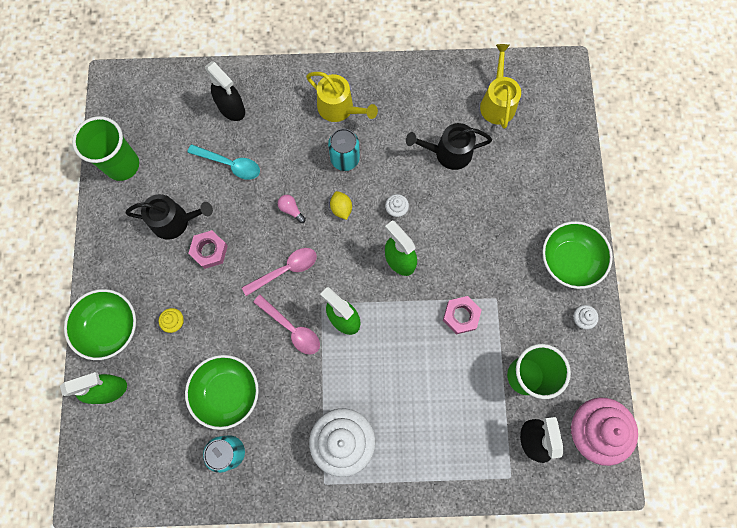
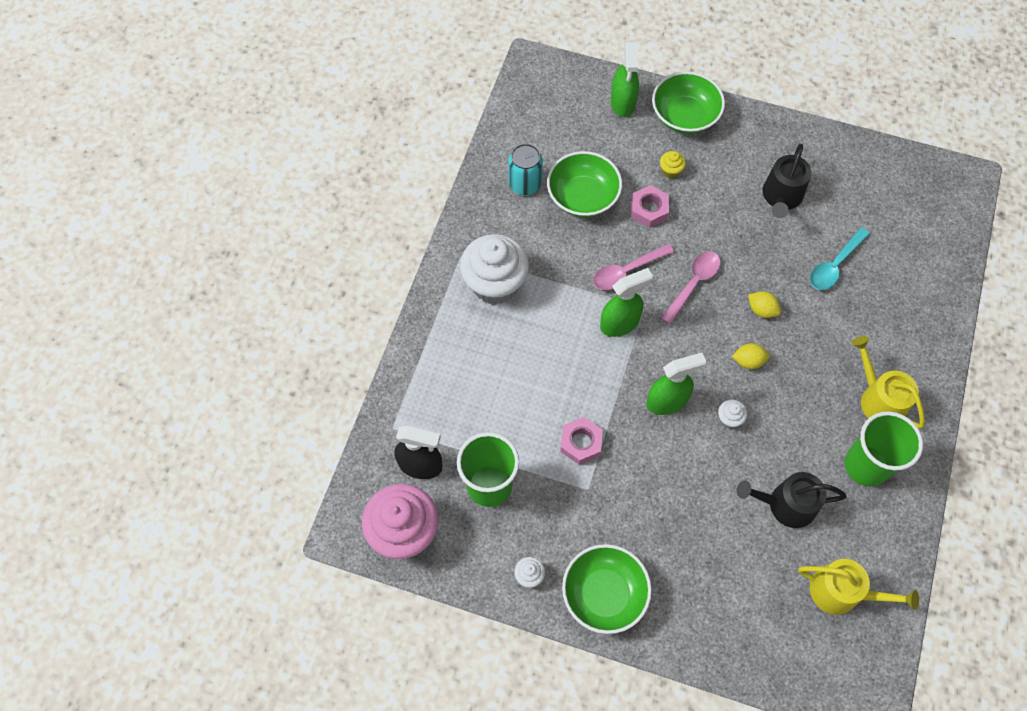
camera: 110 degrees right, 10 degrees down
(122, 165) = (861, 165): green cup -> green cup (866, 465)
(209, 251) = (738, 220): pink nut -> pink nut (649, 209)
(231, 108) = (906, 285): black spray bottle -> none
(285, 270) = (693, 284): pink spoon -> pink spoon turned 135 degrees counterclockwise
(291, 210) = (761, 310): pink light bulb -> yellow lemon
(339, 108) = (879, 399): yellow watering can -> yellow watering can turned 90 degrees clockwise
(345, 159) = (810, 384): turquoise can -> none
(448, 153) = (786, 504): black watering can -> black watering can turned 105 degrees counterclockwise

